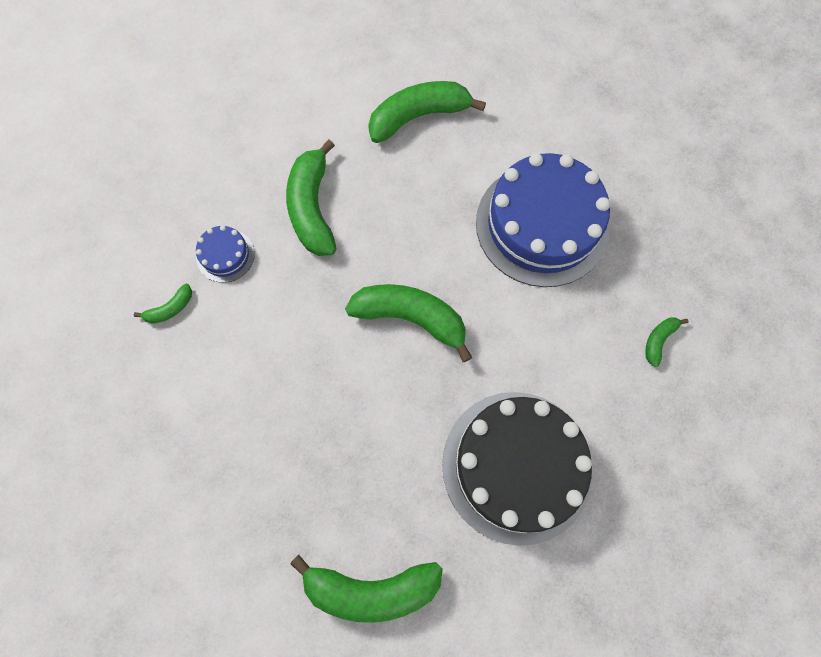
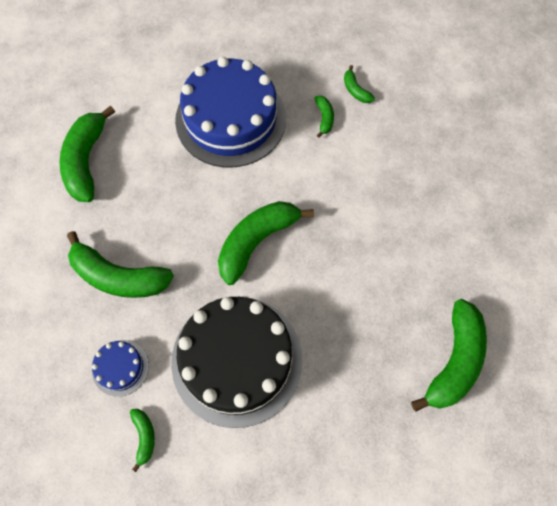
camera: 65 degrees left, 5 degrees down
(517, 466) = (404, 219): black cake -> black cake (237, 360)
(600, 321) = (324, 118): none -> green banana

